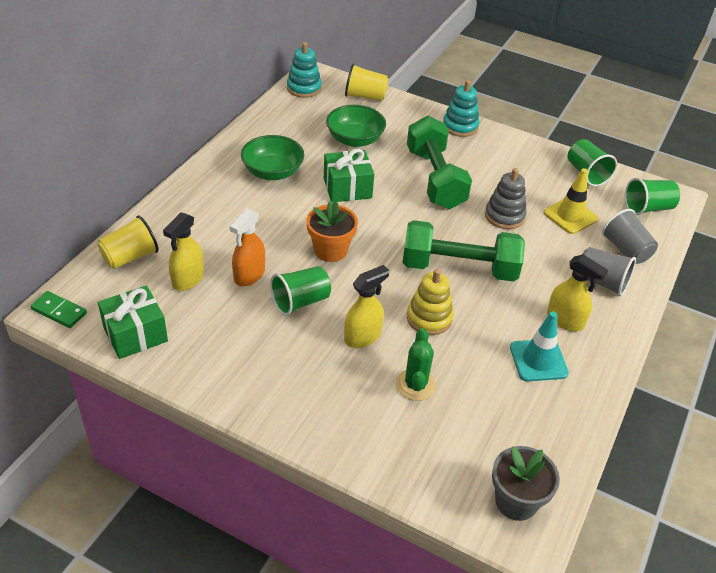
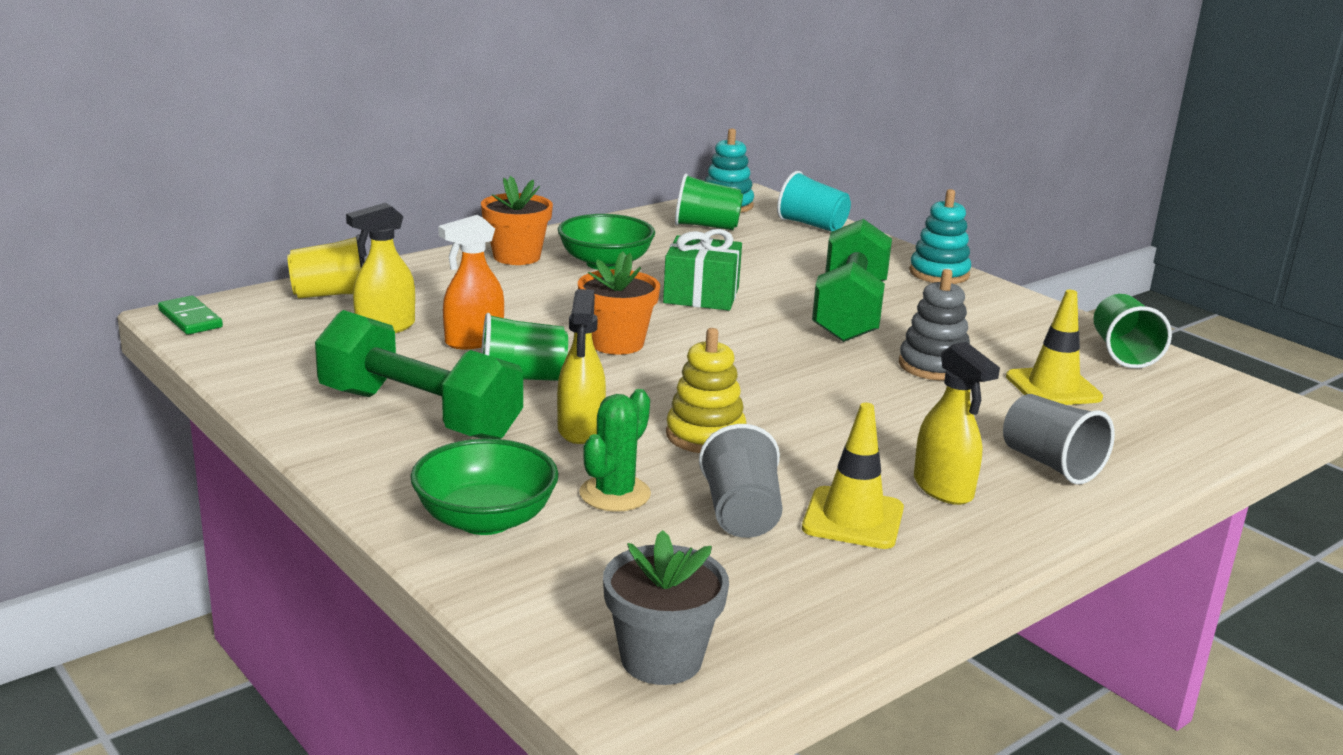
camera: 25 degrees right, 20 degrees down
(135, 334) = (262, 357): green gift -> none
(215, 181) = (516, 256): none -> orange flower pot
(355, 139) = (757, 257): green bowl -> green bowl (485, 519)
(362, 336) = (580, 429): yellow spray bottle -> yellow spray bottle turned 105 degrees clockwise
(365, 96) = (812, 225): yellow cup -> turquoise cup
(459, 268) = (805, 399): green dumbbell -> green dumbbell (419, 414)
(538, 360) = (853, 519): turquoise traffic cone -> yellow traffic cone
(626, 250) = (1129, 441): grey cup -> grey cup (741, 514)
(648, 208) = (1211, 407): green cup -> green cup (706, 226)

